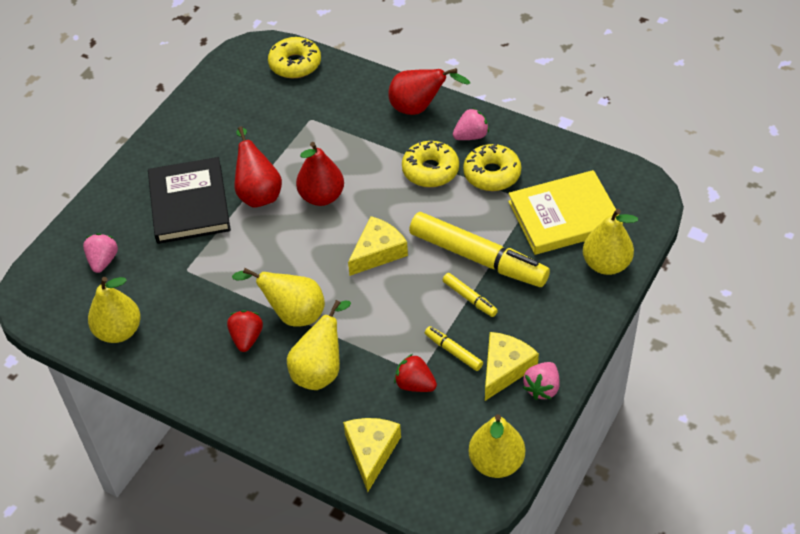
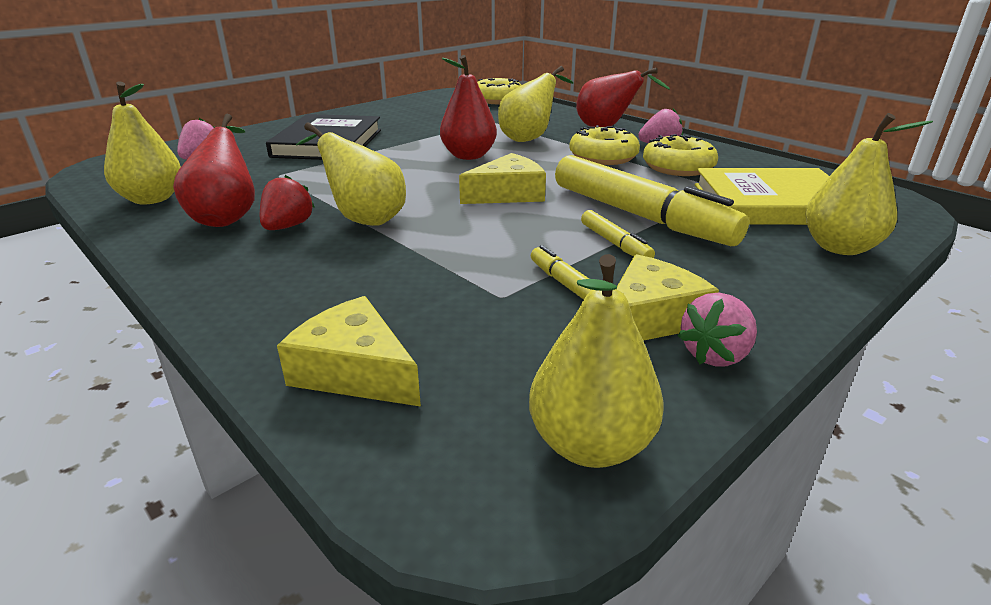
camera: 15 degrees right, 20 degrees down
(258, 193) = (403, 146): red pear -> red pear (227, 217)
(320, 370) = (354, 268): yellow pear -> yellow pear (529, 138)
(371, 452) = (355, 371): yellow cheese -> yellow cheese turned 75 degrees counterclockwise
(415, 384) = (486, 307): red strawberry -> none

